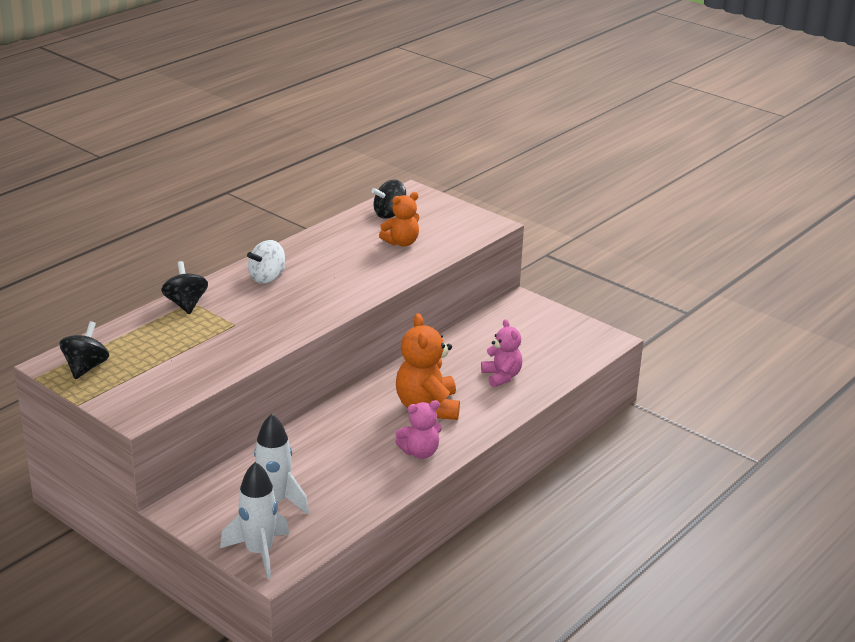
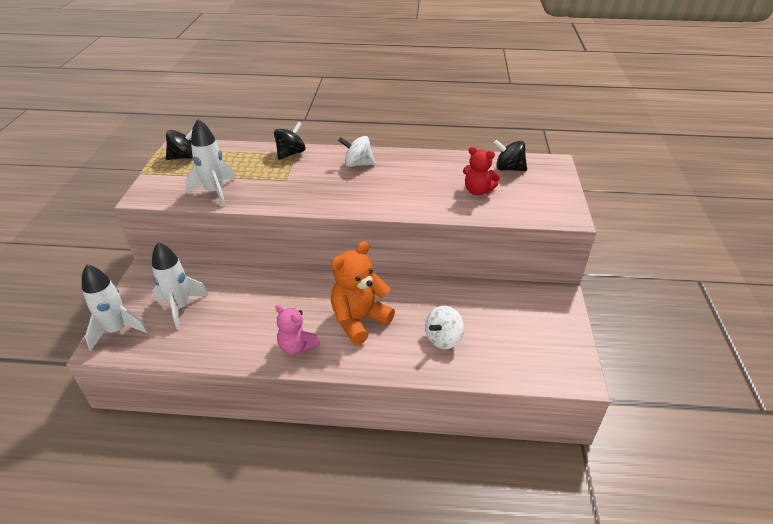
camera: 55 degrees right, 10 degrees up
(196, 370) = (215, 192): none -> white rocket
(401, 243) = (477, 191): orange teddy bear -> red teddy bear
(501, 376) = (443, 339): pink teddy bear -> white spinning top

